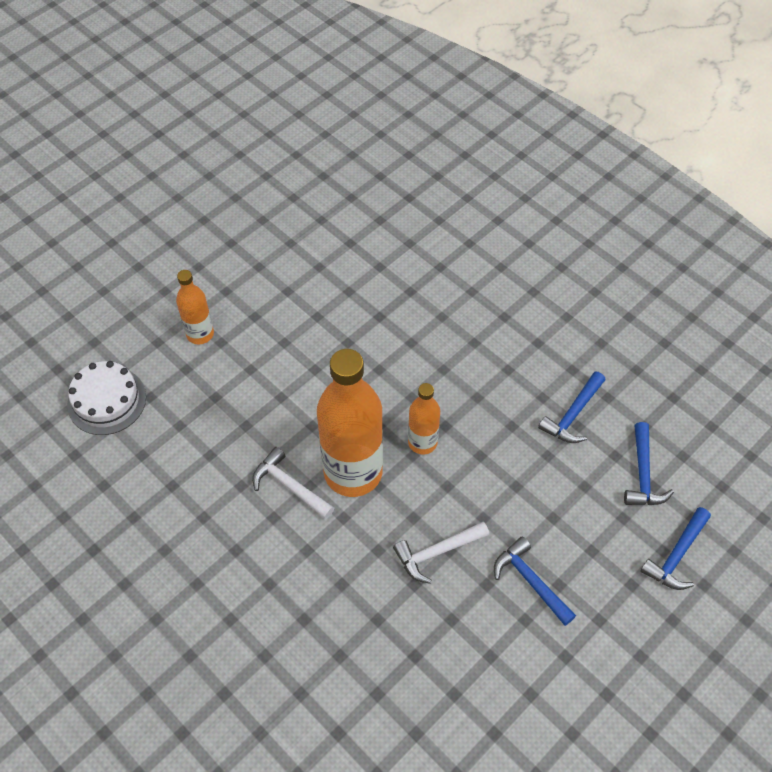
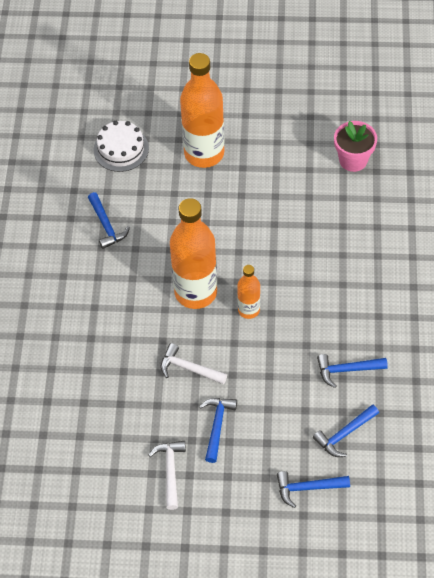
camera: 50 degrees right, 0 degrees up
(182, 490) = (106, 225): none -> blue hammer
(200, 334) = (204, 153): orange bottle -> orange bottle, size x1.95
(290, 486) = (157, 270): white hammer -> white hammer (170, 471)
(348, 226) = (353, 160): none -> pink flower pot

